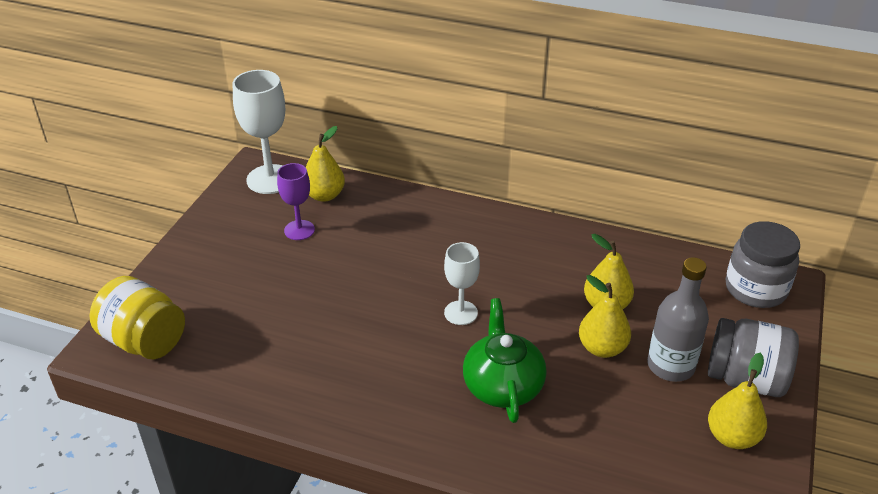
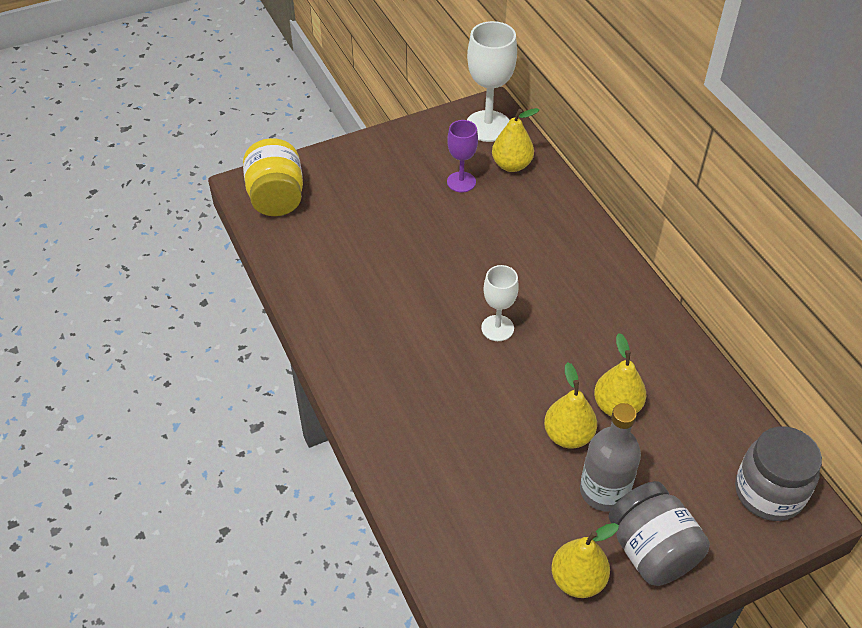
camera: 45 degrees right, 10 degrees up
(502, 385) = (459, 403): green teapot -> none

